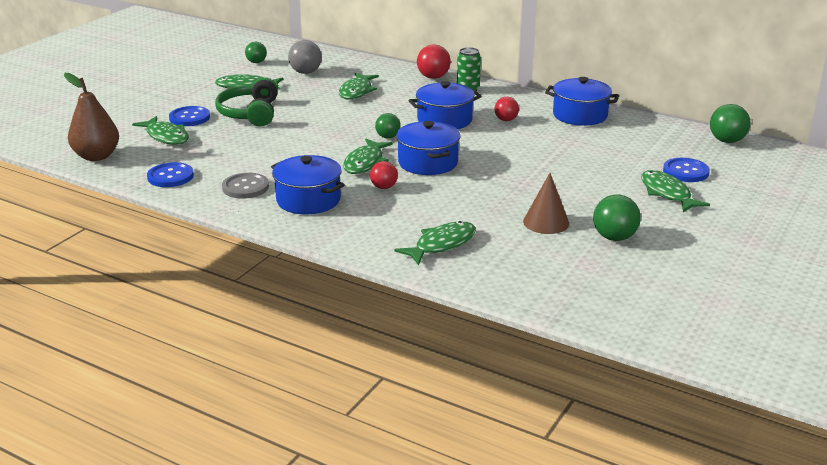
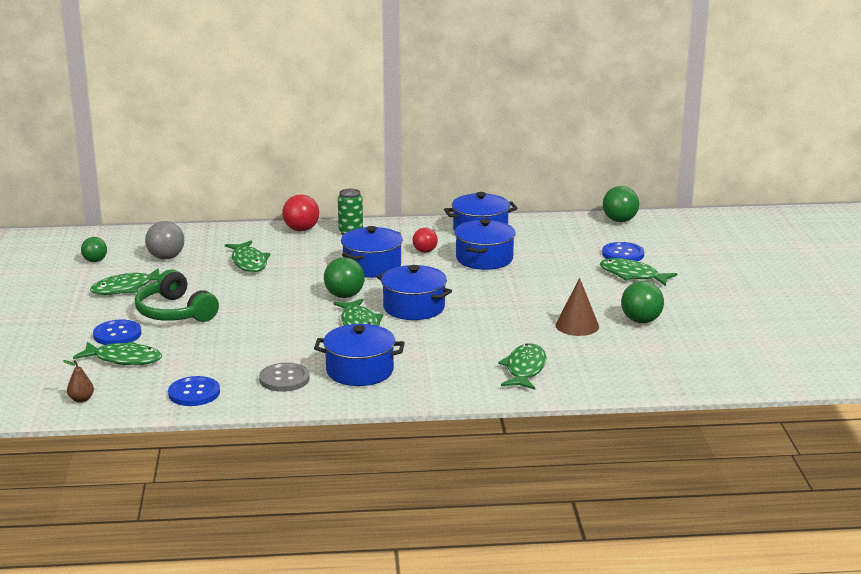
camera: 35 degrees left, 5 degrees down
(97, 156) = (81, 399): brown pear -> brown pear, size x0.45
(384, 187) = (408, 339): red ball -> none
(388, 137) = (344, 296): green ball -> green ball, size x1.52
(548, 140) = (484, 259): none -> blue pot

